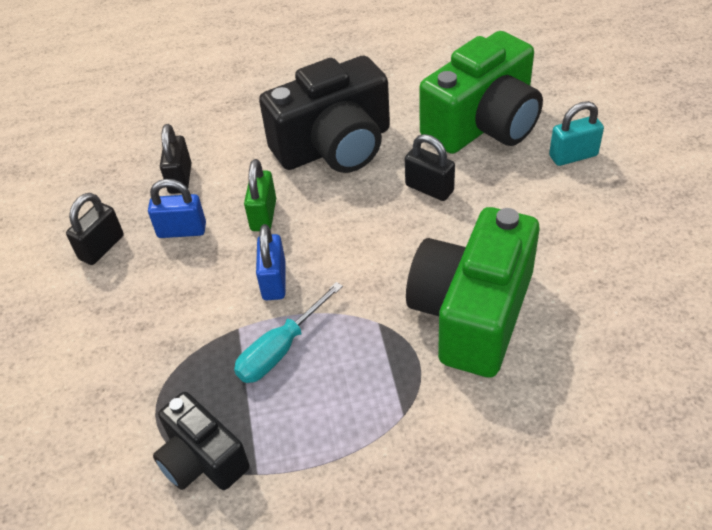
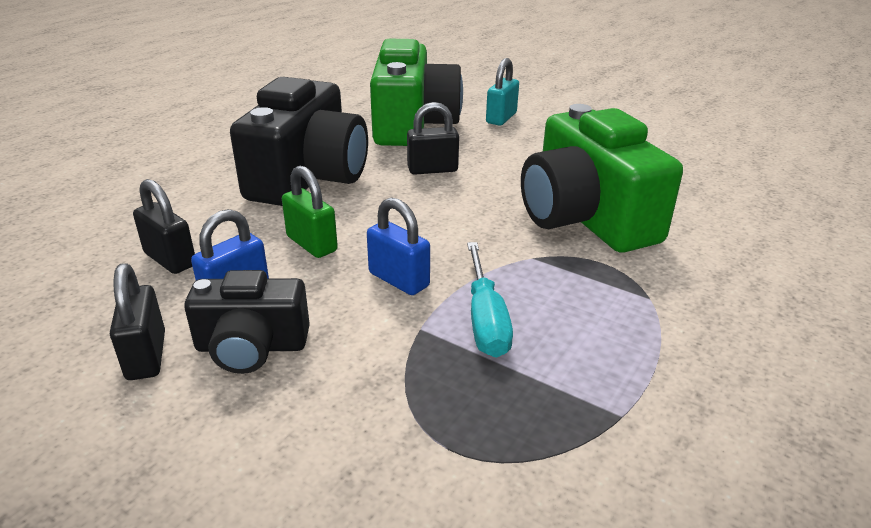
camera: 50 degrees left, 15 degrees down
(202, 459) = (557, 445): black camera -> black camera (251, 347)

